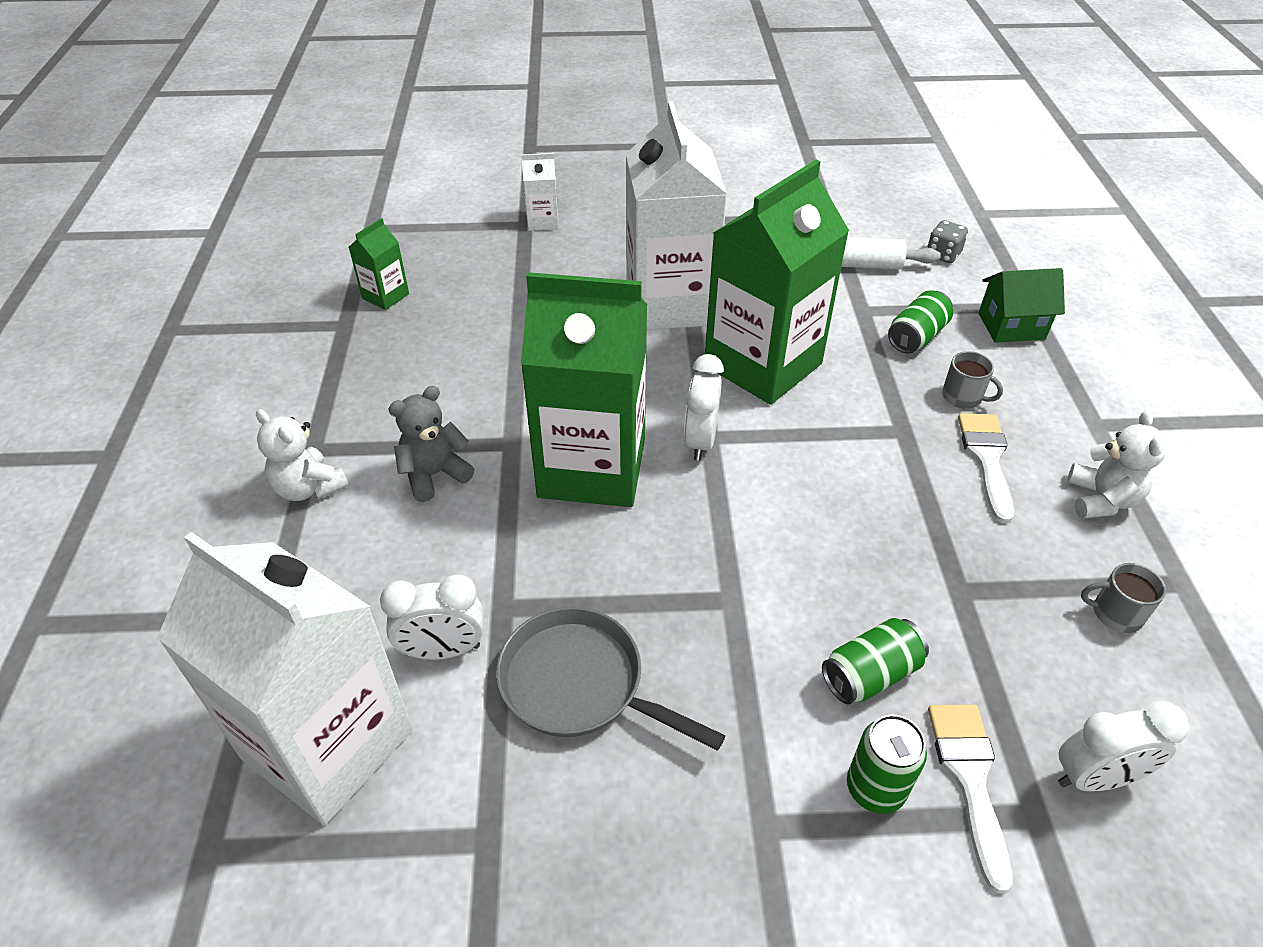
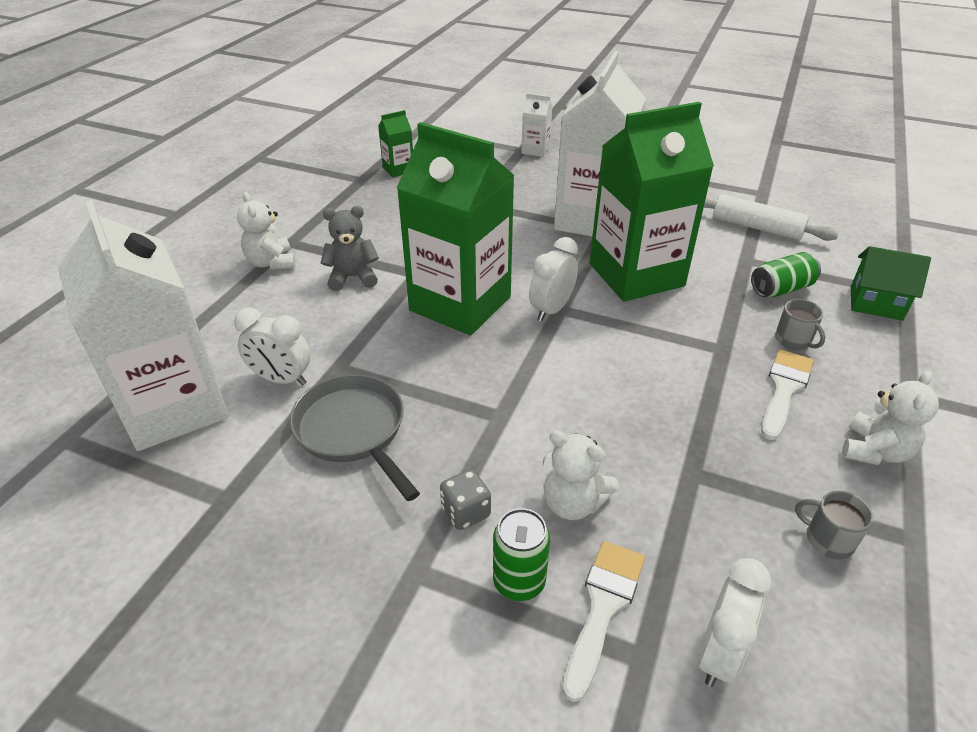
camera: 25 degrees right, 5 degrees down
(870, 674) = (572, 503): green can -> white teddy bear
(943, 255) = (846, 239): grey dice -> grey dice (466, 512)
(1094, 777) = (718, 653): white clock -> white clock turned 75 degrees counterclockwise

